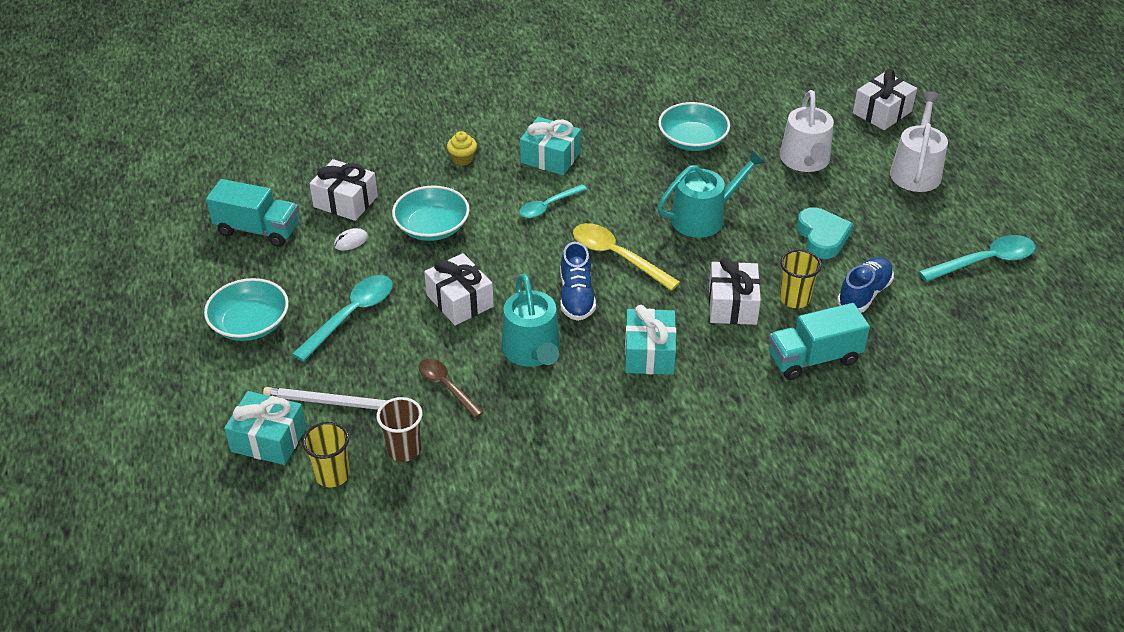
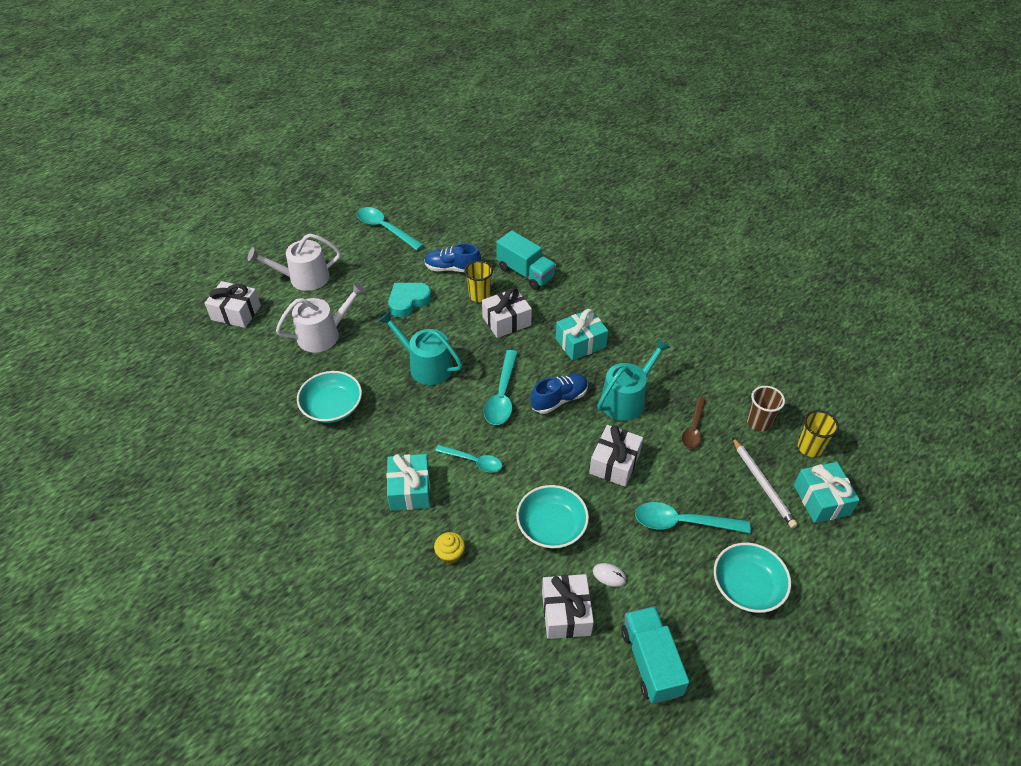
camera: 120 degrees left, 5 degrees up
(617, 256) = (502, 395): yellow spoon -> turquoise spoon

